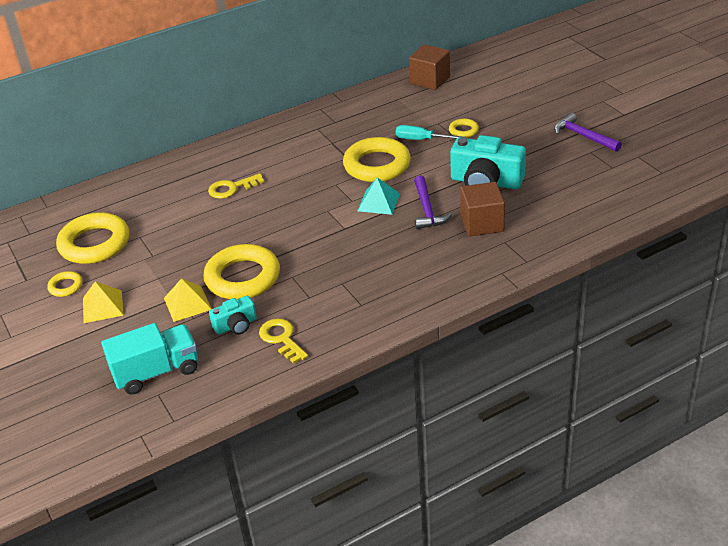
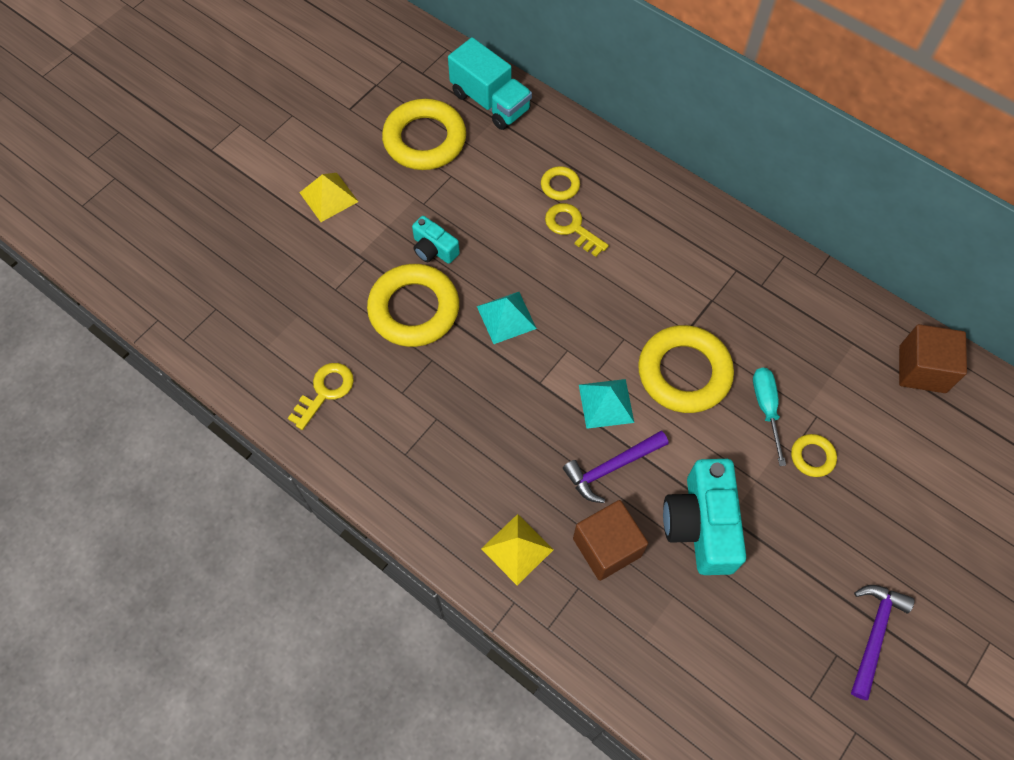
camera: 65 degrees right, 25 degrees up
(66, 286) = (349, 148): yellow ring -> yellow ring (560, 186)
(156, 372) = (246, 293): turquoise truck -> turquoise truck (490, 102)
(187, 303) = (355, 273): yellow pyramid -> yellow pyramid (517, 549)
(236, 325) = (334, 336): turquoise camera -> turquoise camera (434, 249)
(282, 233) = (506, 317): none -> turquoise pyramid

